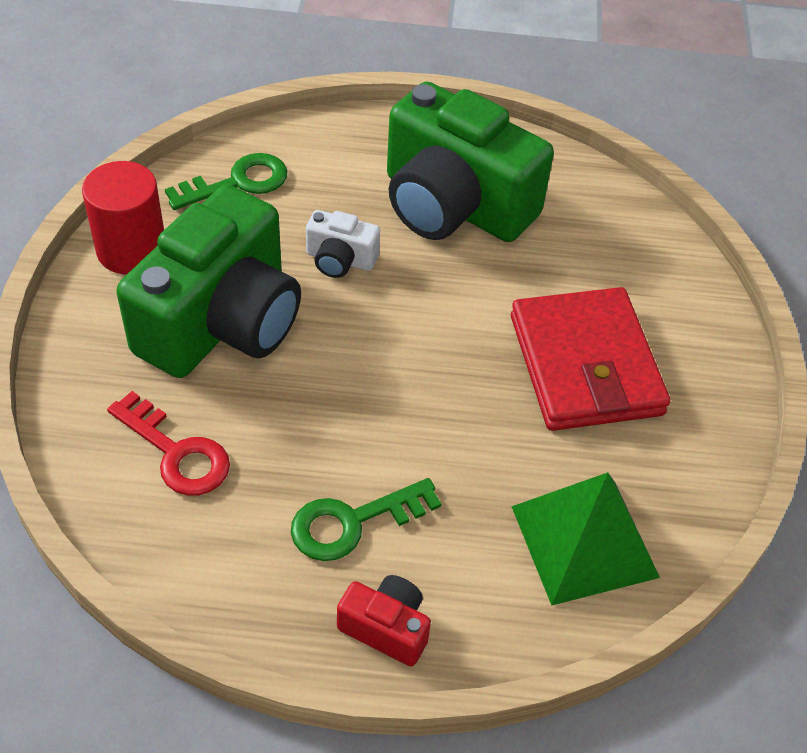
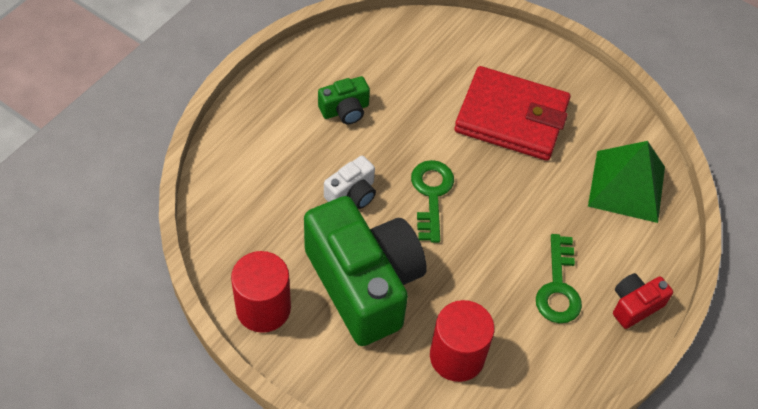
camera: 60 degrees left, 5 degrees up
(176, 452) = (457, 356): red key -> red cylinder
(237, 182) = (241, 217): green key -> green key (431, 195)
(454, 205) = (345, 110): green camera -> green camera, size x0.43

